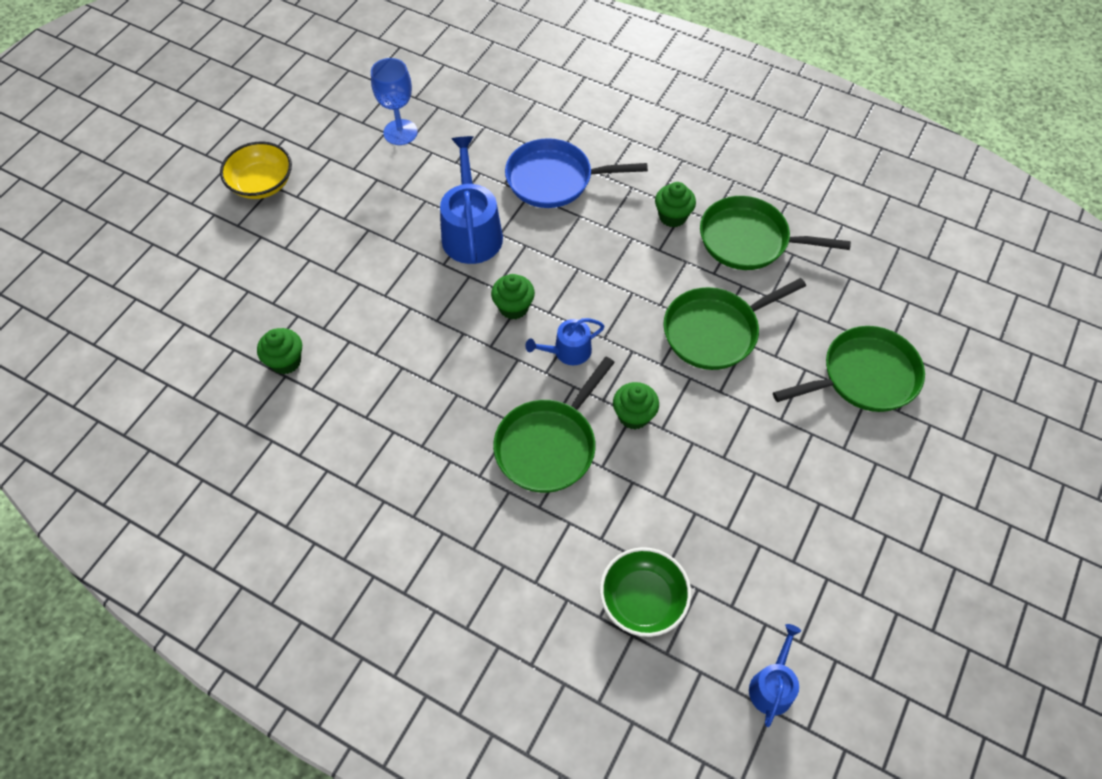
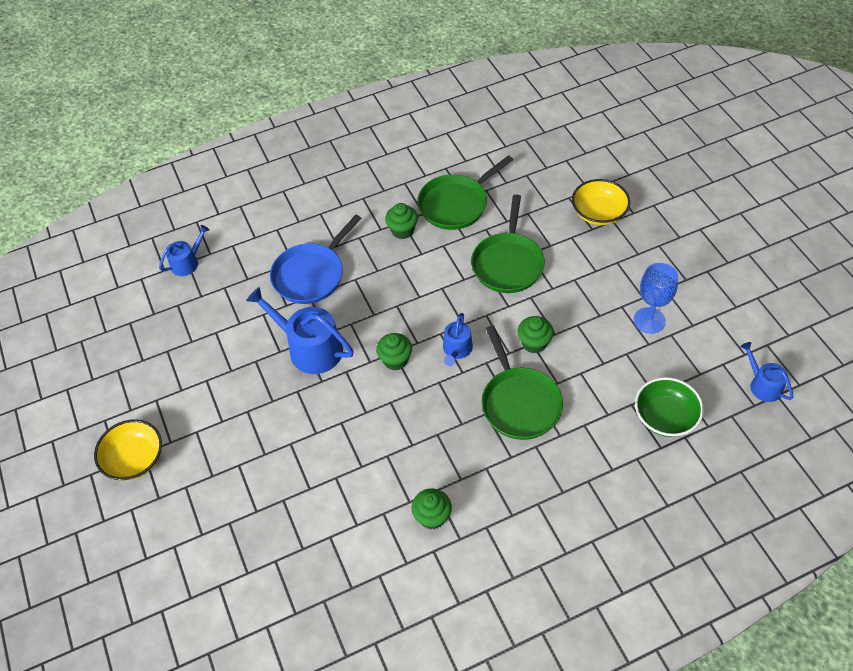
camera: 50 degrees left, 5 degrees down
(286, 361) = (317, 529): green cupcake -> green cupcake (432, 517)
(400, 132) = (177, 341): blue goblet -> blue goblet (649, 320)
(488, 83) = (187, 262): none -> blue watering can
(864, 376) = (598, 213): green pan -> yellow bowl

